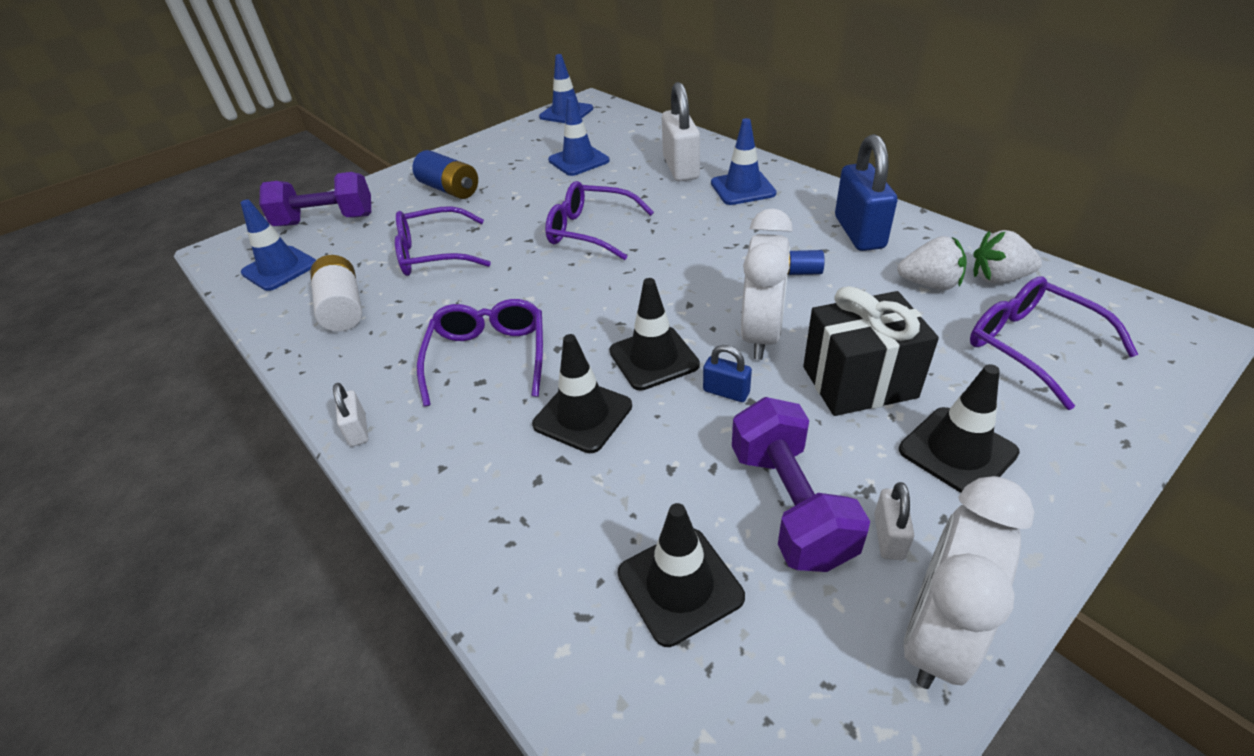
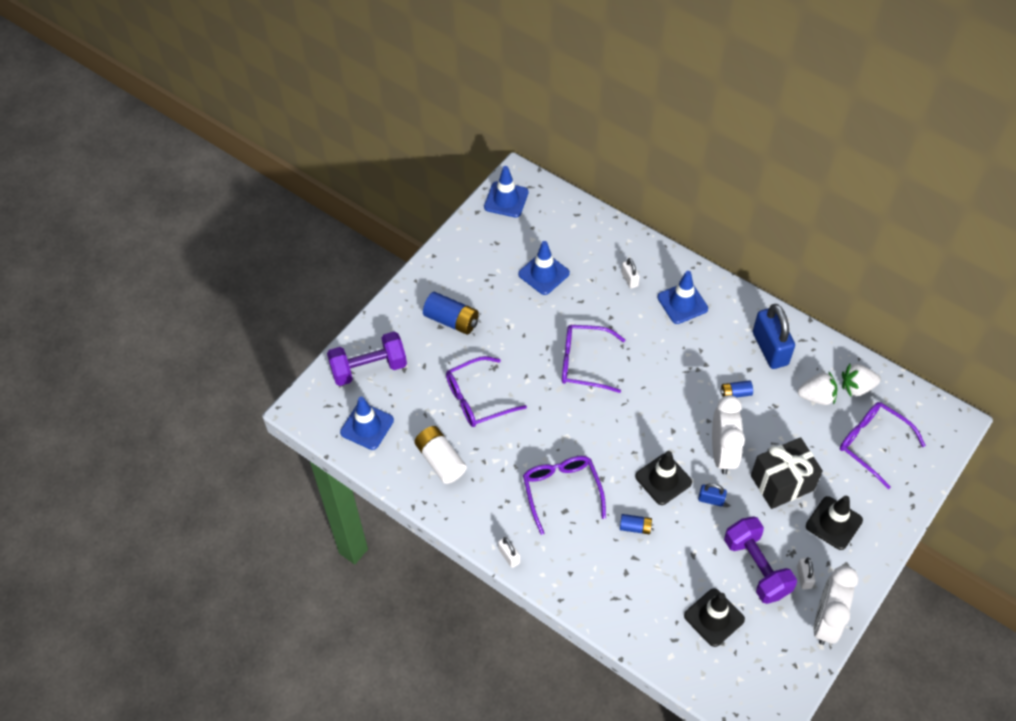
camera: 15 degrees left, 15 degrees up
(583, 415) = (635, 527): black traffic cone -> blue battery
(681, 168) = (629, 279): white padlock -> white padlock, size x0.48

